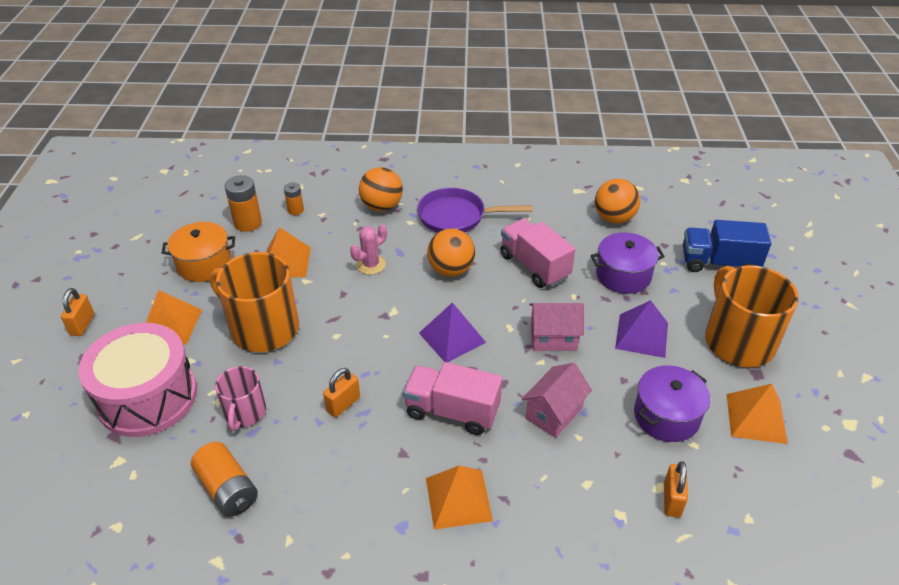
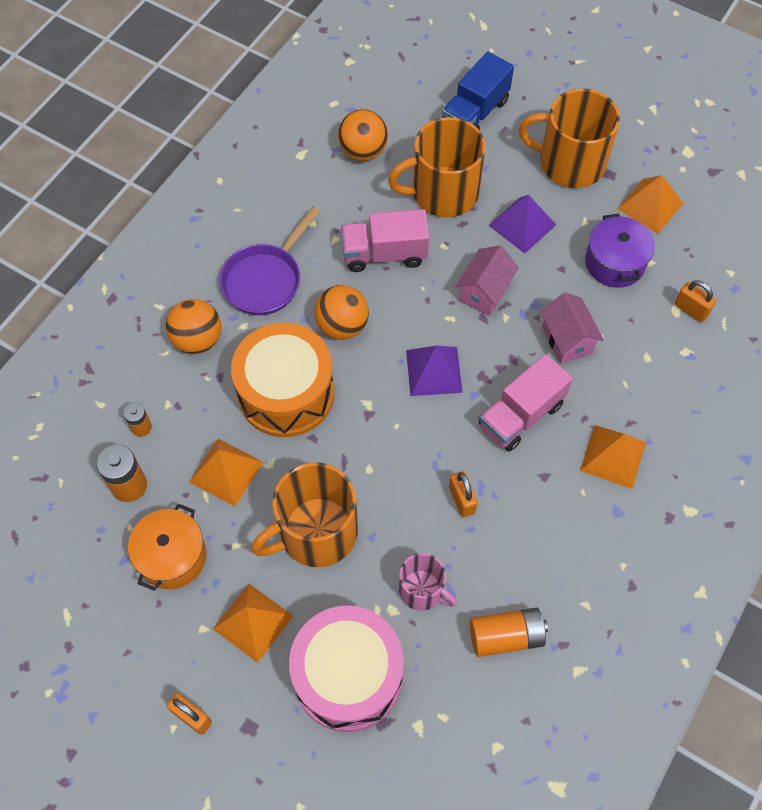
camera: 60 degrees left, 20 degrees up
(371, 265) = (286, 393): pink cactus -> orange drum
(623, 275) = (443, 192): purple pot -> orange mug

